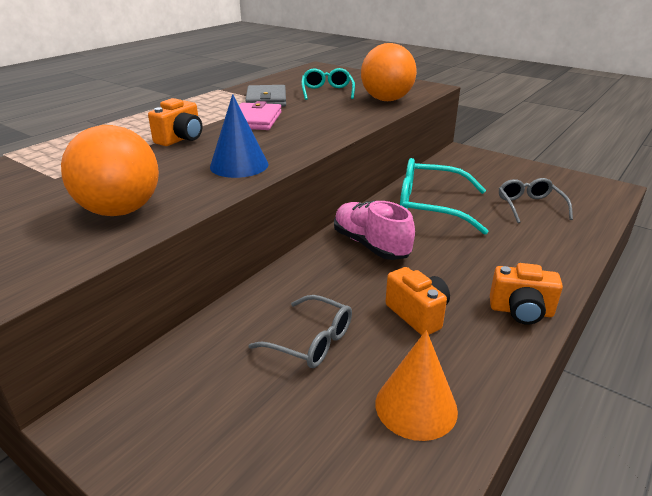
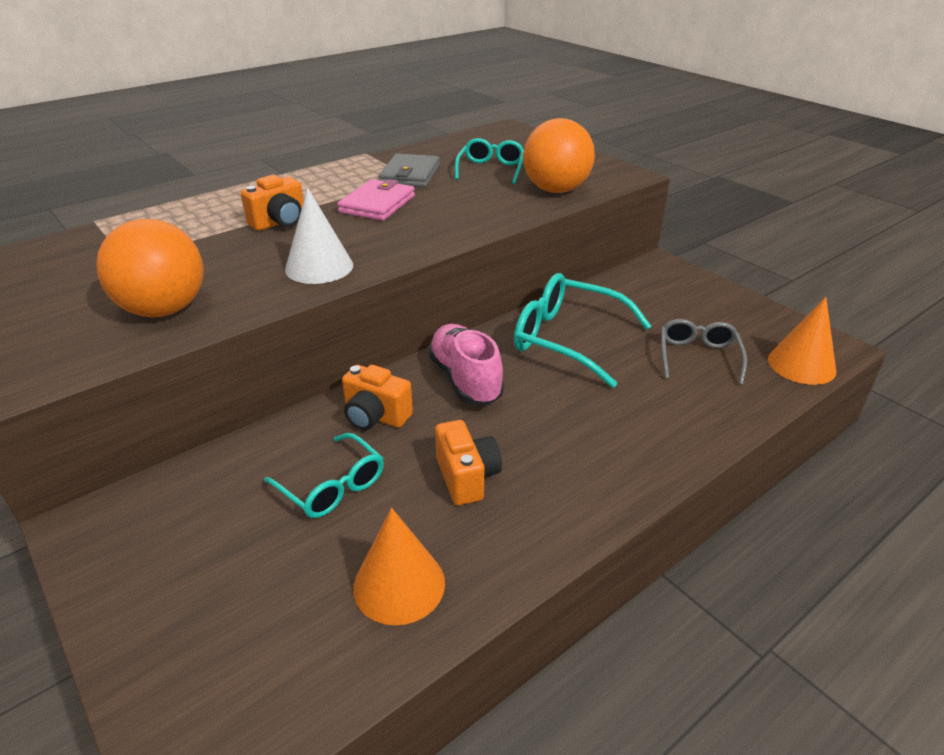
camera: 15 degrees right, 5 degrees up
(239, 165) = (319, 267): blue cone -> white cone
(311, 341) = (332, 486): grey glasses -> turquoise glasses
(521, 311) = (591, 497): orange camera -> orange camera (375, 416)
(600, 202) = (801, 365): none -> orange cone

